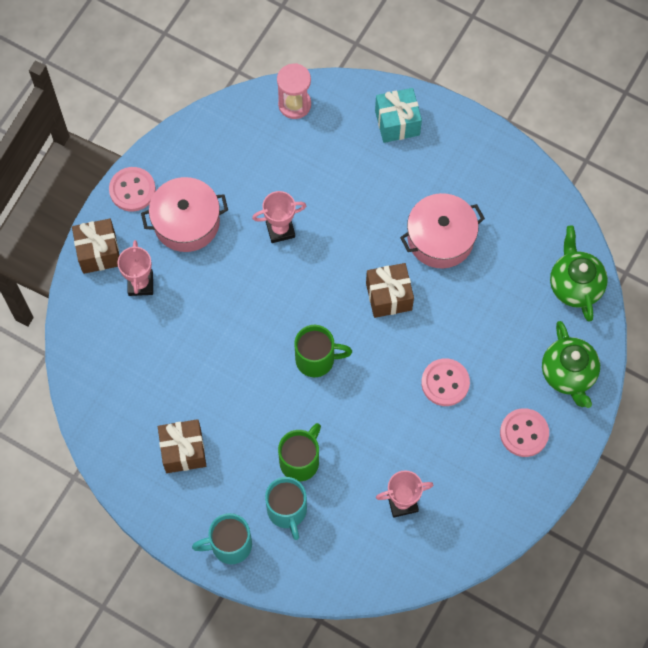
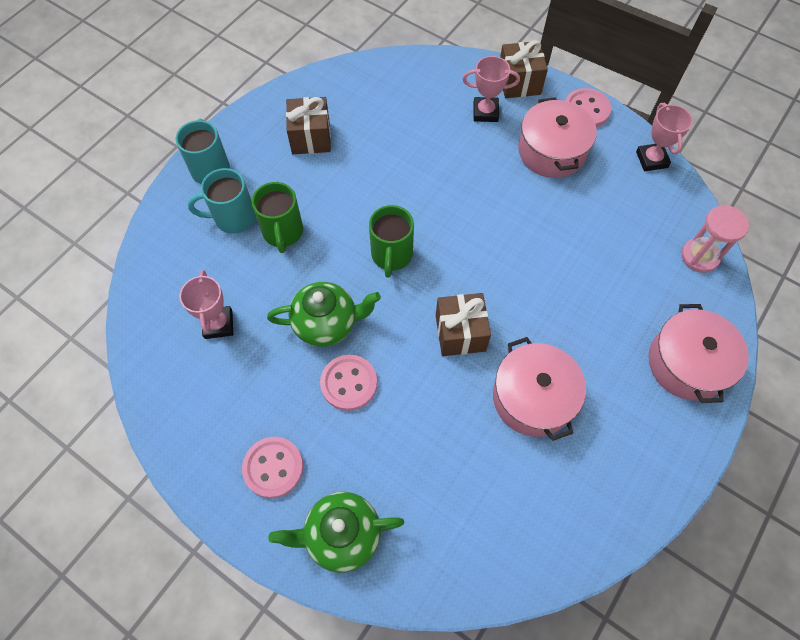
camera: 95 degrees right, 5 degrees down
(280, 229) = (544, 232): pink trophy -> pink trophy (651, 159)
(300, 461) = (283, 232): green mug -> green mug turned 45 degrees clockwise
(397, 123) = (687, 363): turquoise gift -> pink pot
(575, 285) = (464, 562): green teapot -> green teapot (326, 324)

